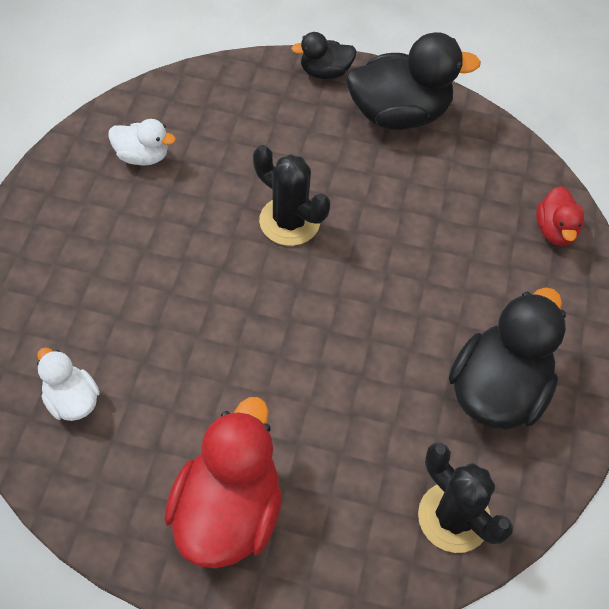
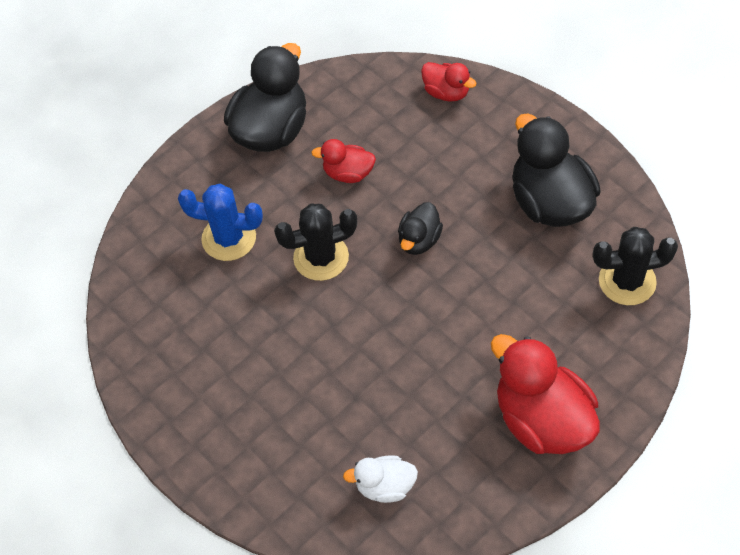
camera: 50 degrees left, 0 degrees up
(142, 156) = (181, 332): white duck -> none
(261, 141) = (229, 238): none -> blue cactus
(325, 72) = (191, 157): black duck -> black duck (419, 240)
(397, 196) = (348, 173): none -> red duck

